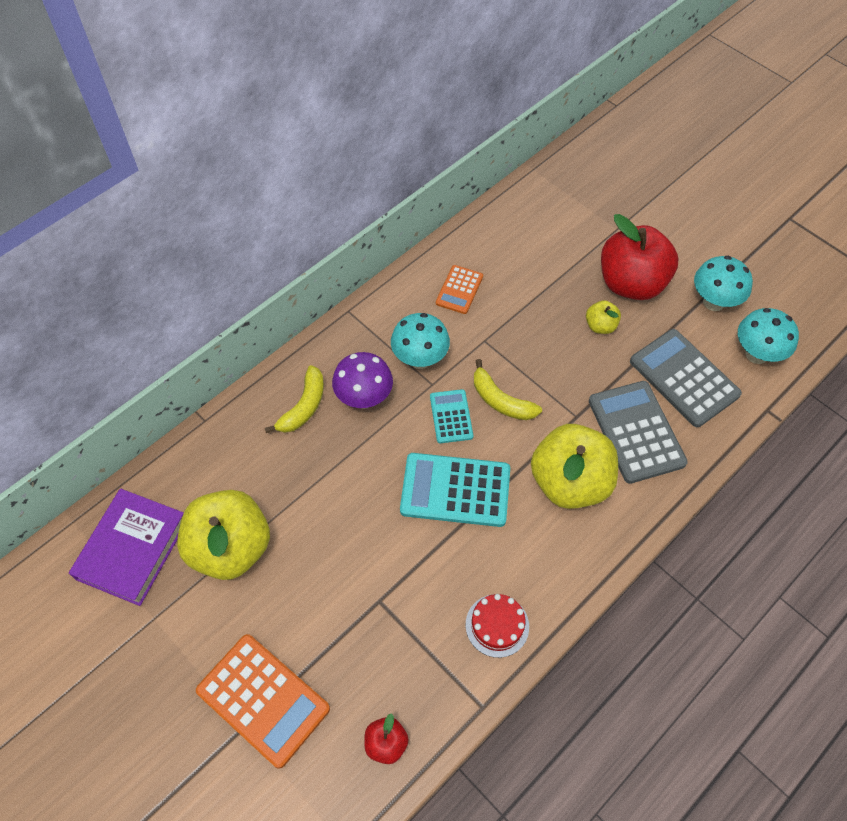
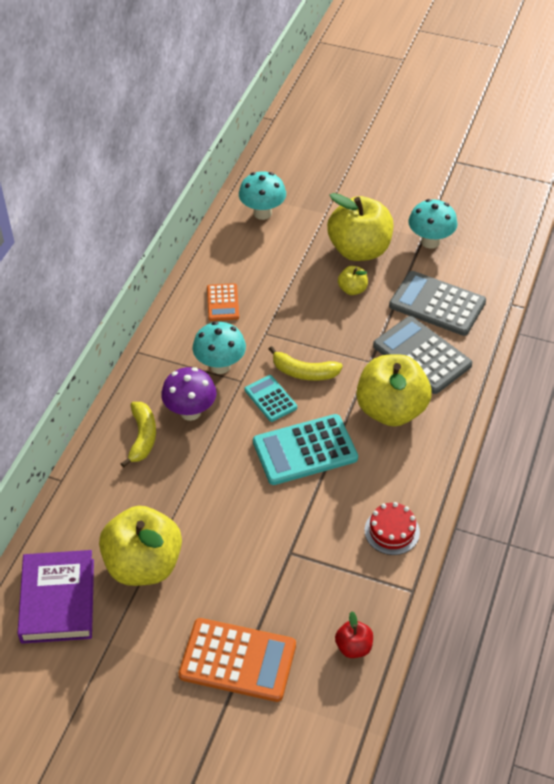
camera: 25 degrees left, 10 degrees down
(631, 283) = (359, 250): red apple -> yellow apple
(756, 354) = (482, 268): turquoise mushroom -> turquoise mushroom (262, 213)

